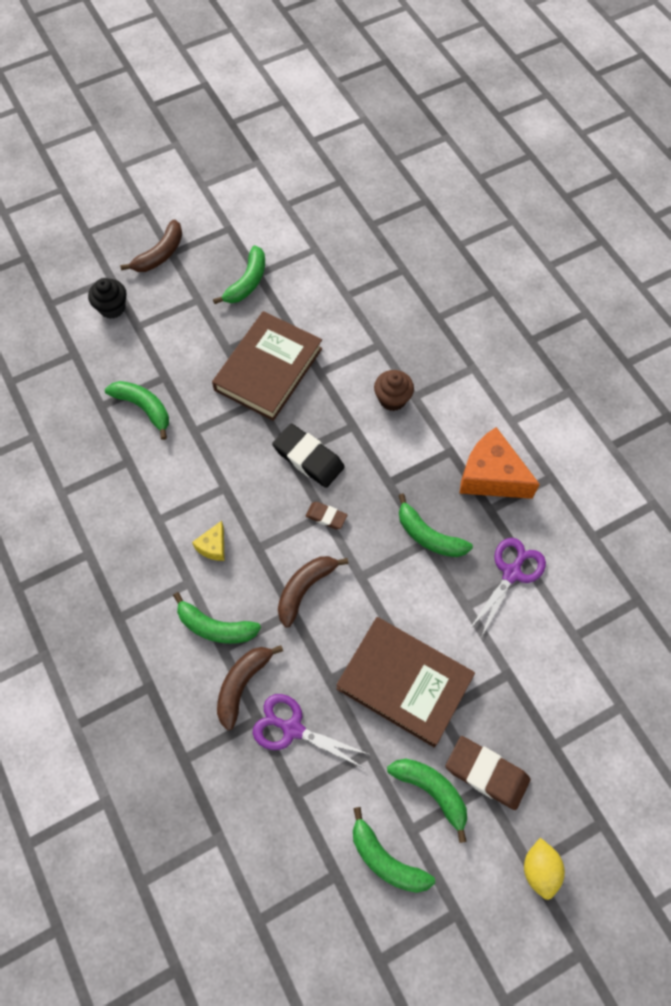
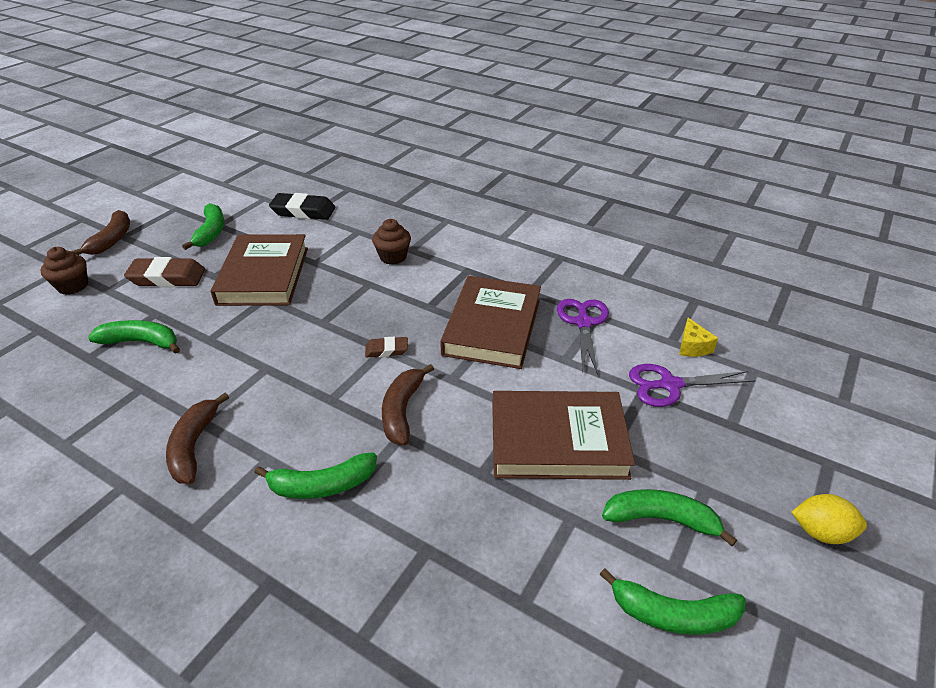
camera: 30 degrees left, 25 degrees down
(112, 308) = (73, 286): black cupcake -> brown cupcake
(213, 546) = (279, 417): yellow cheese -> yellow cheese (692, 347)
(242, 684) = (387, 524): brown banana -> brown banana (194, 446)
(292, 729) = (473, 538): purple scissors -> purple scissors (670, 385)
(308, 458) = (341, 317): black eraser -> black eraser (303, 211)
(428, 535) = (492, 327): green banana -> brown book
(486, 773) = (697, 476): brown eraser -> brown eraser (167, 277)
(490, 476) = (513, 272): orange cheese -> none
(540, 869) = (820, 532): yellow lemon -> yellow lemon turned 45 degrees counterclockwise

